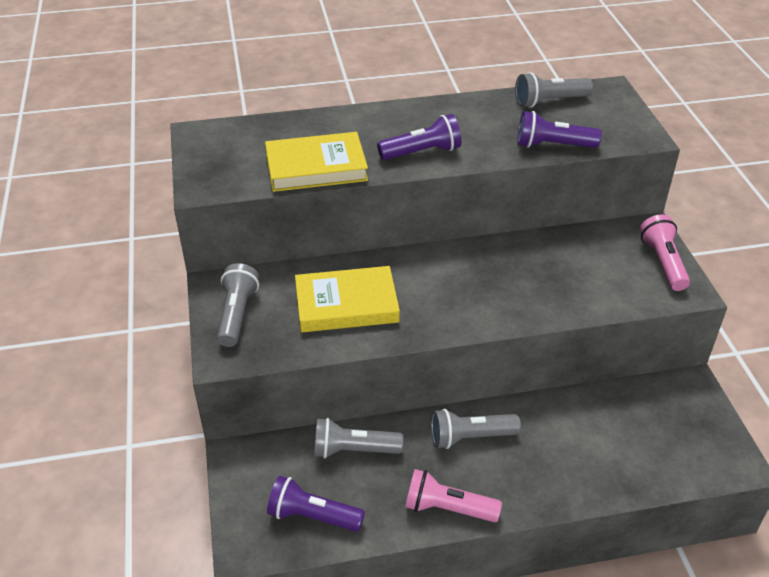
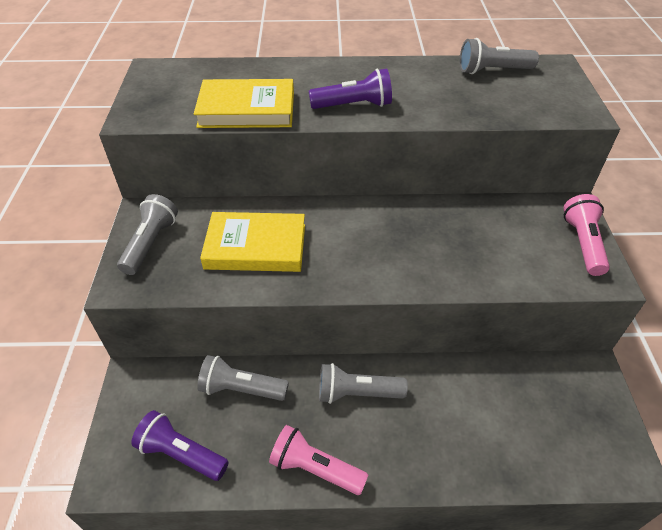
camera: 10 degrees right, 5 degrees up
(553, 145) = (486, 112): purple flashlight -> none

